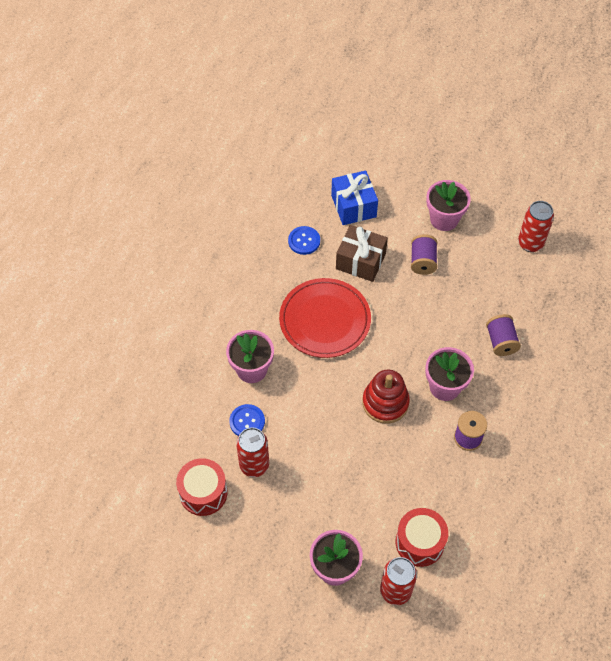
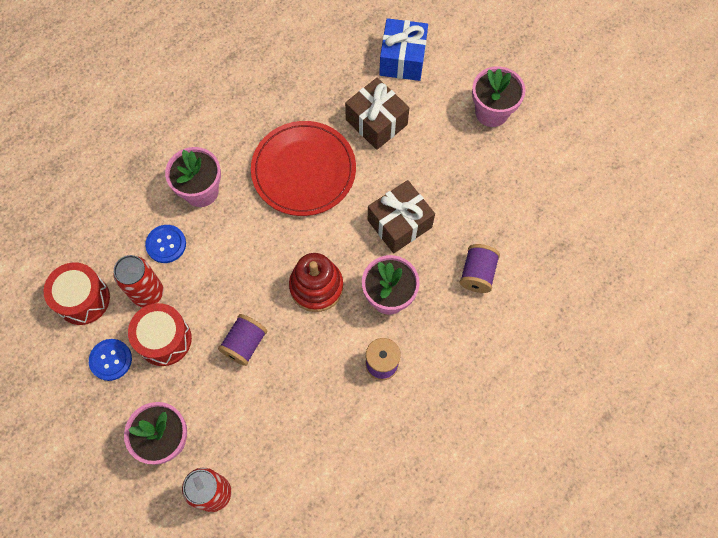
camera: 25 degrees right, 10 degrees up
(304, 241) = (329, 76): blue button -> blue button (111, 360)
(420, 542) = (267, 453): red drum -> red drum (164, 339)
(422, 261) = (442, 149): purple spool -> purple spool (244, 344)
(422, 329) = (399, 223): none -> brown gift
(530, 243) = (572, 177): red can -> none

